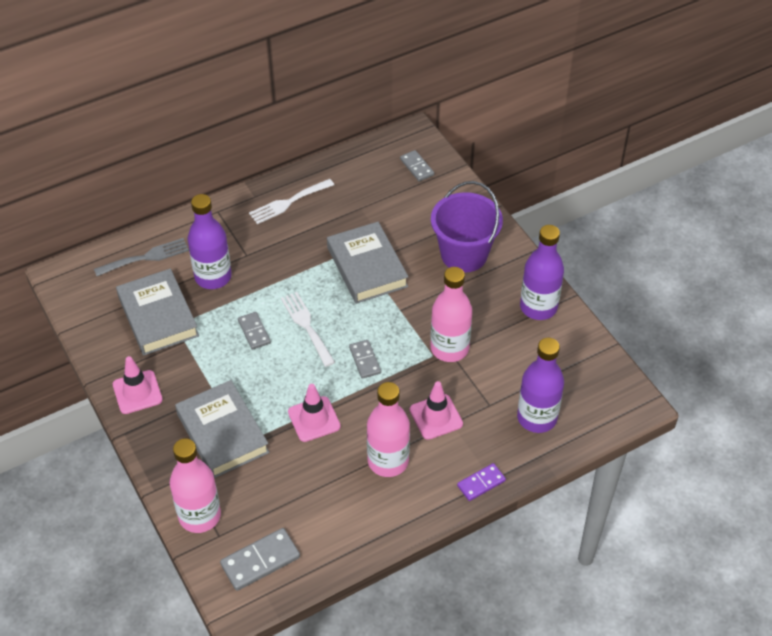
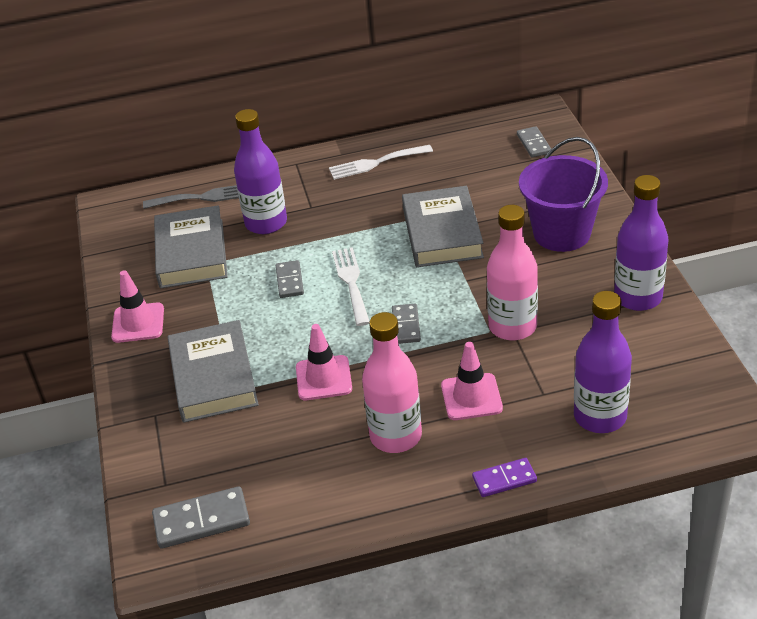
camera: 20 degrees right, 10 degrees down
(199, 516) = (152, 459): pink bottle -> none

